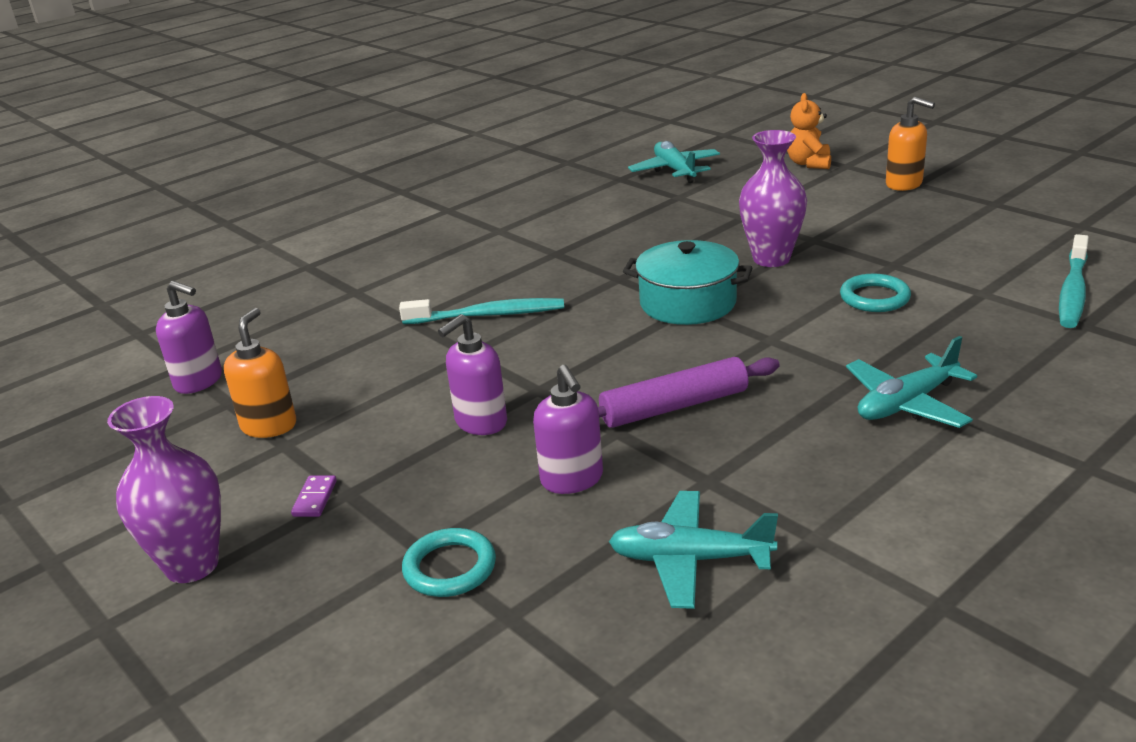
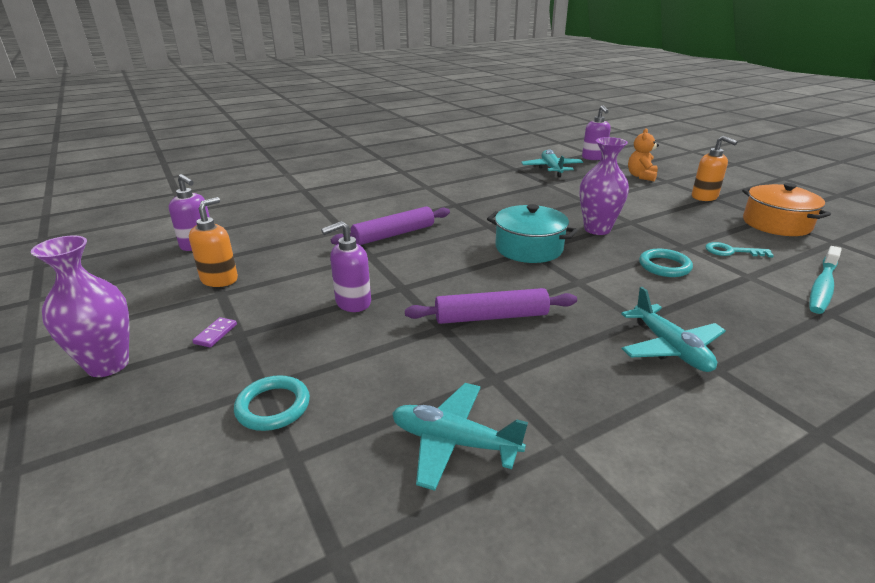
camera: 10 degrees right, 0 degrees up
(487, 315) = (393, 234): turquoise toothbrush -> purple rolling pin
(572, 479) = (394, 356): purple soap dispenser -> purple soap dispenser (593, 158)
(907, 404) = (670, 348): turquoise plane -> turquoise plane turned 90 degrees counterclockwise
(955, 262) = (731, 251): none -> turquoise key
(1005, 211) = (776, 224): none -> orange pot

